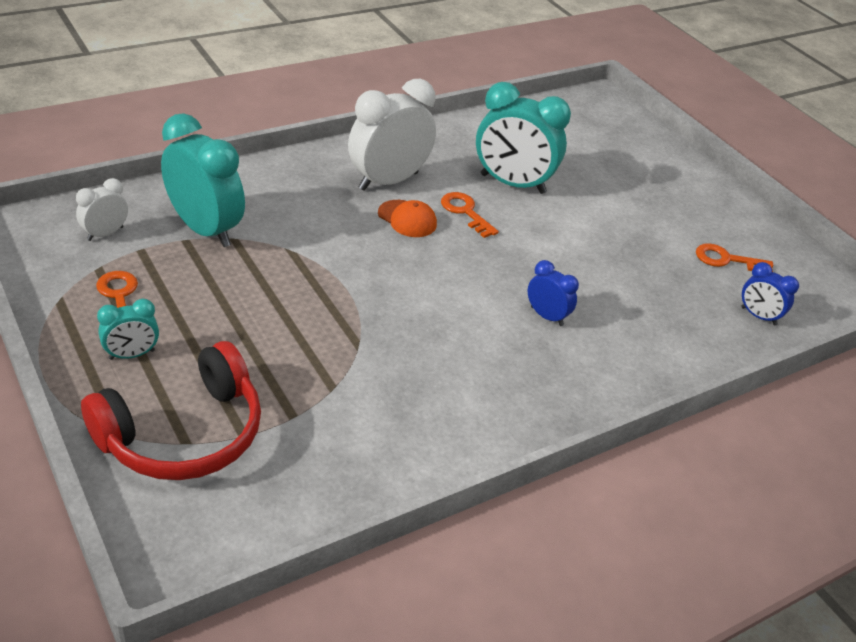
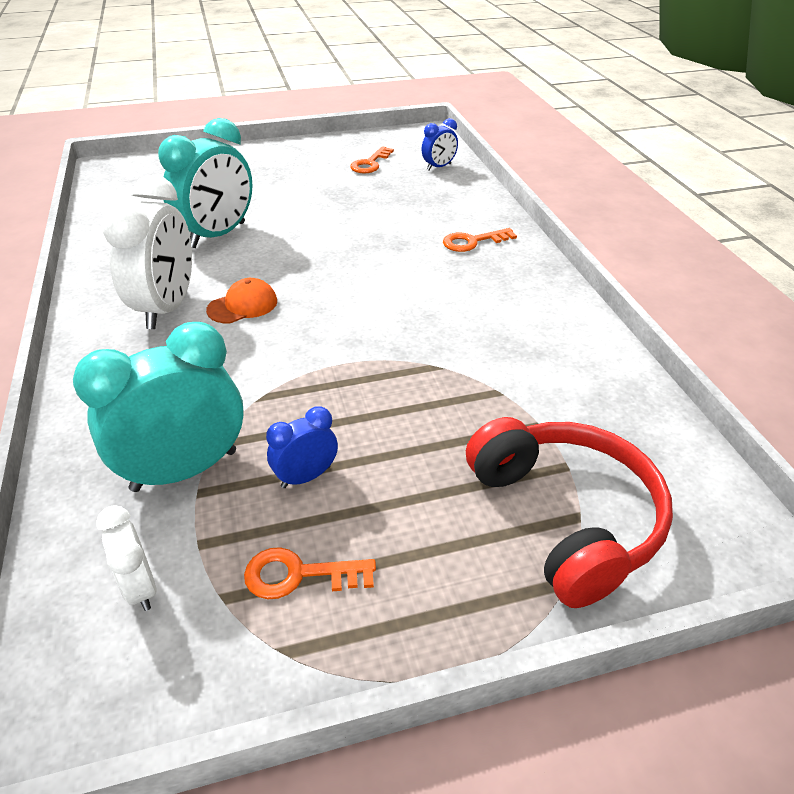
camera: 70 degrees left, 0 degrees up
(132, 355) = (423, 562): turquoise clock -> none
(388, 181) = (167, 308): white clock -> white clock turned 150 degrees counterclockwise
(465, 212) = (249, 268): orange key -> orange key (473, 242)
(547, 316) = (418, 253): blue clock -> blue clock (306, 477)

